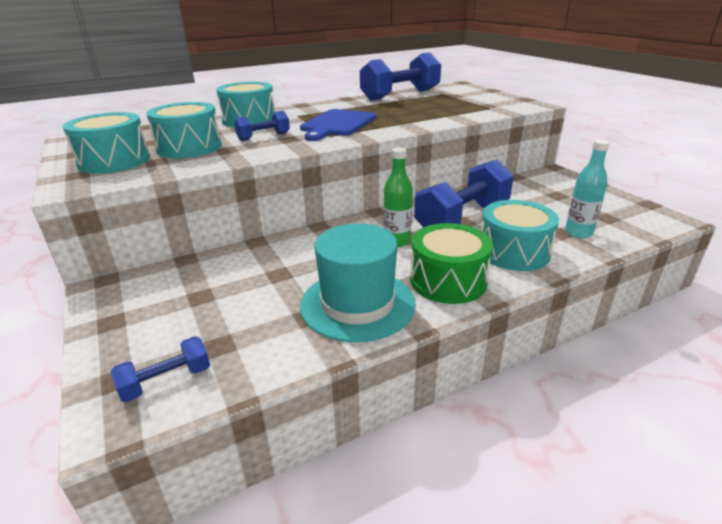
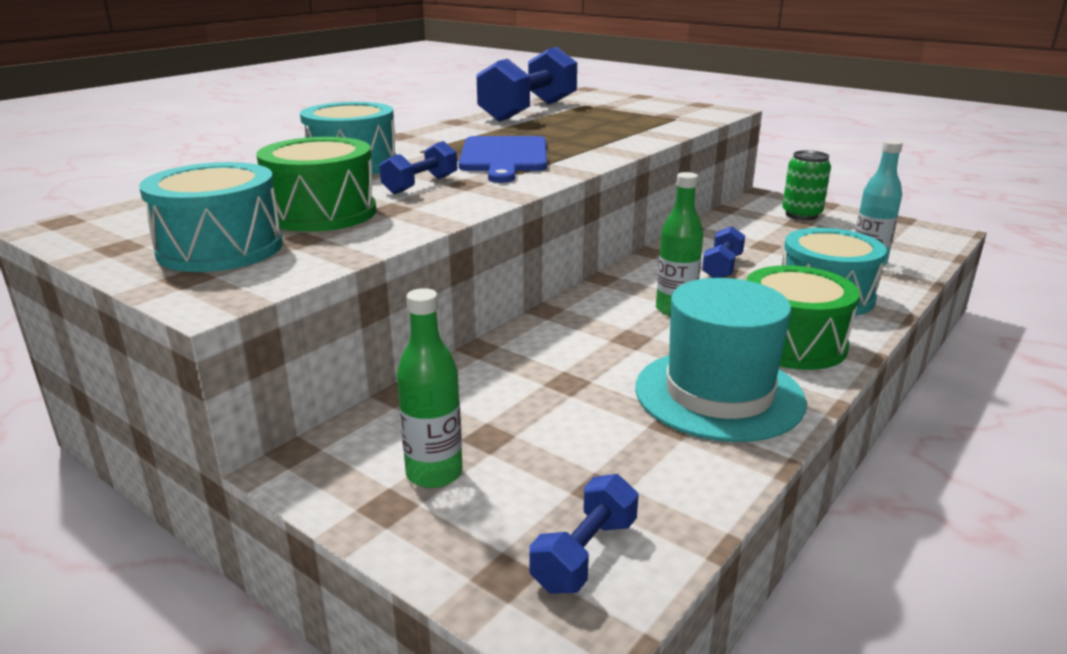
camera: 25 degrees left, 5 degrees down
(151, 310) = (434, 473): none -> green bottle
(189, 147) = (322, 213): turquoise drum -> green drum
(462, 218) = (722, 267): blue dumbbell -> blue dumbbell, size x0.48
(567, 189) = (801, 215): none -> green can

